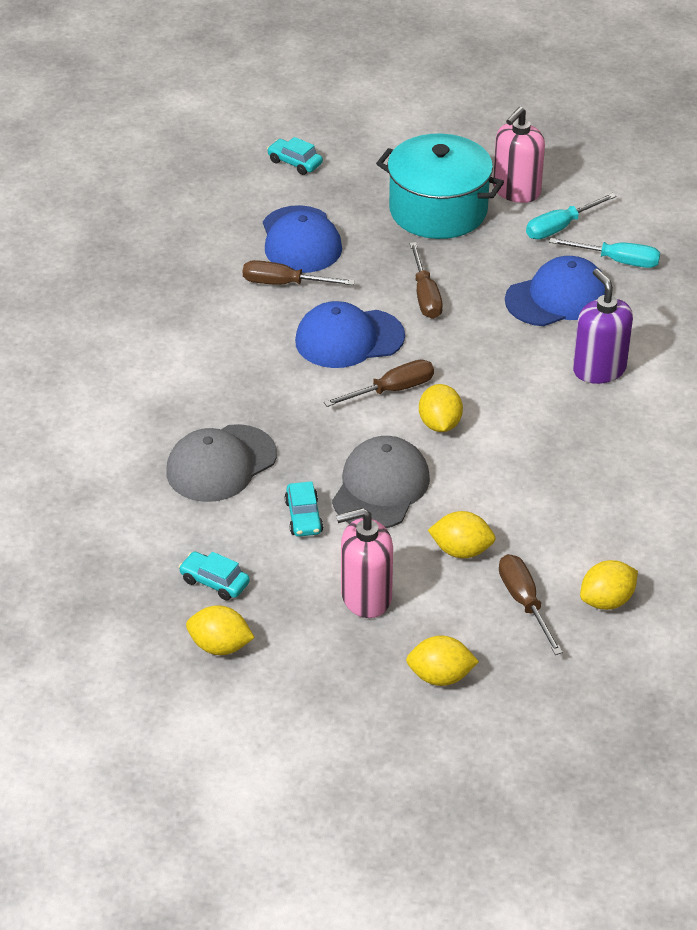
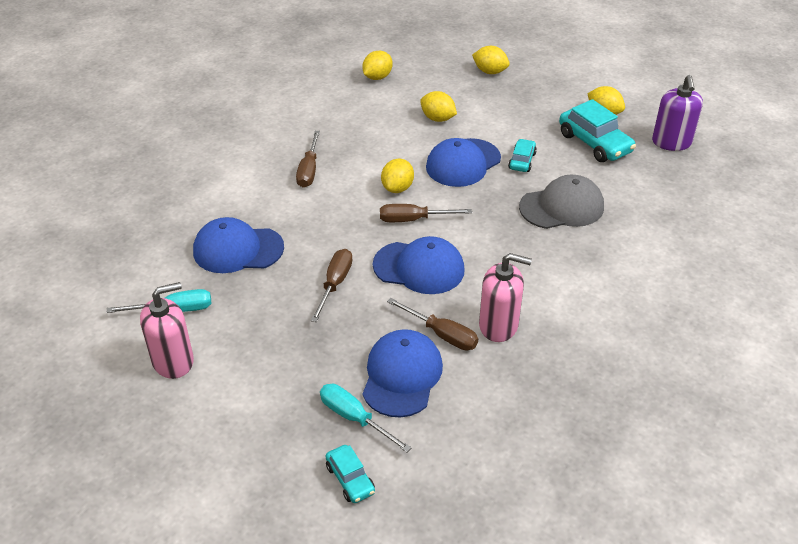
camera: 155 degrees left, 0 degrees up
(214, 582) = (594, 143): turquoise car -> turquoise car, size x1.81
(366, 597) = (508, 113): pink soap dispenser -> pink soap dispenser (498, 325)
(380, 487) = (463, 163): grey cap -> blue cap
(438, 210) = (258, 365): turquoise pot -> none
(524, 602) = (422, 88): brown screwdriver -> brown screwdriver (309, 170)
(599, 369) = (261, 190): purple soap dispenser -> purple soap dispenser (671, 142)
(606, 601) = (377, 77): yellow lemon -> yellow lemon turned 45 degrees counterclockwise
(617, 261) = (163, 264): turquoise screwdriver -> turquoise screwdriver (354, 418)

